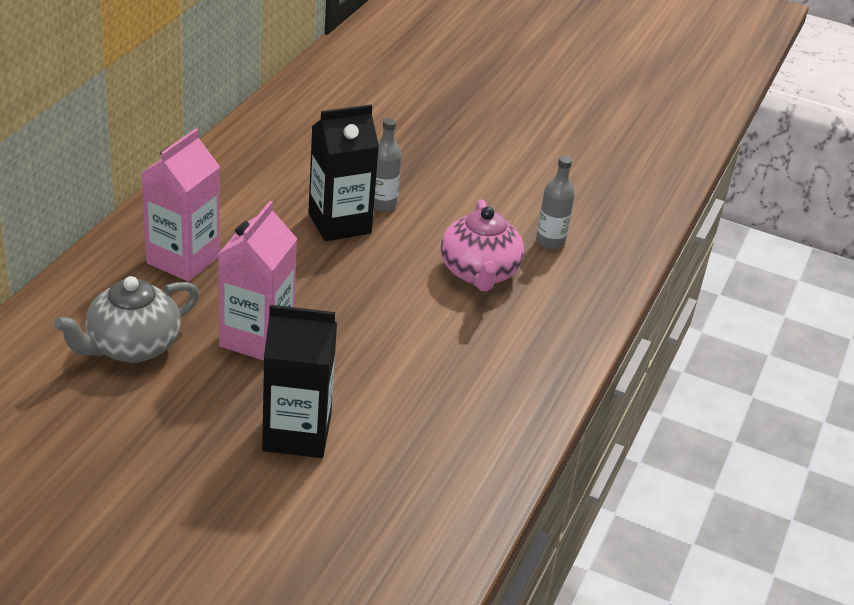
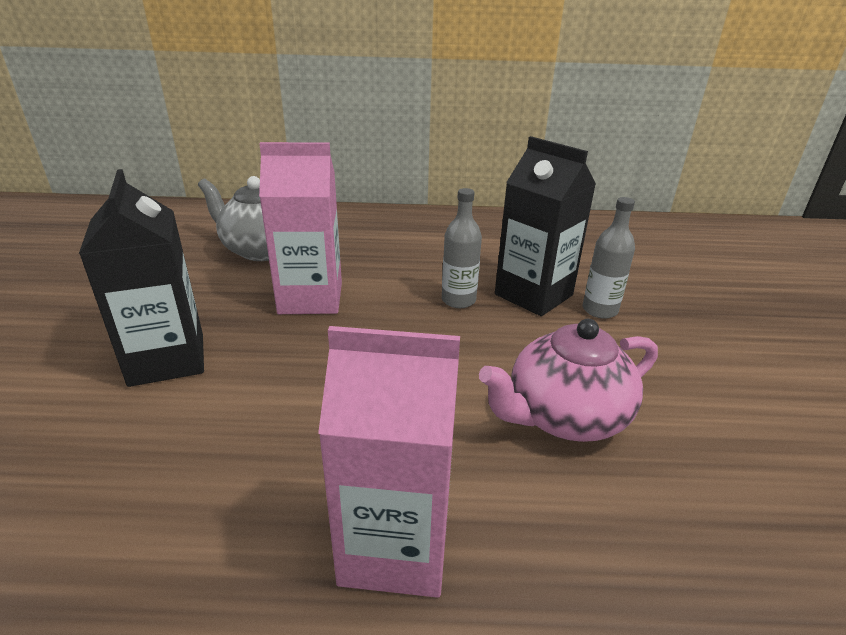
camera: 70 degrees right, 5 degrees down
(183, 259) = (393, 241): pink carton -> pink carton (395, 546)
(550, 242) = (721, 471): grey bottle -> grey bottle (458, 300)

